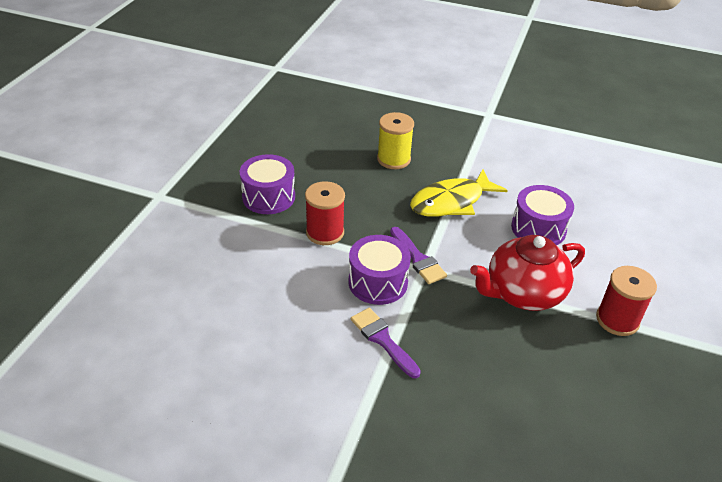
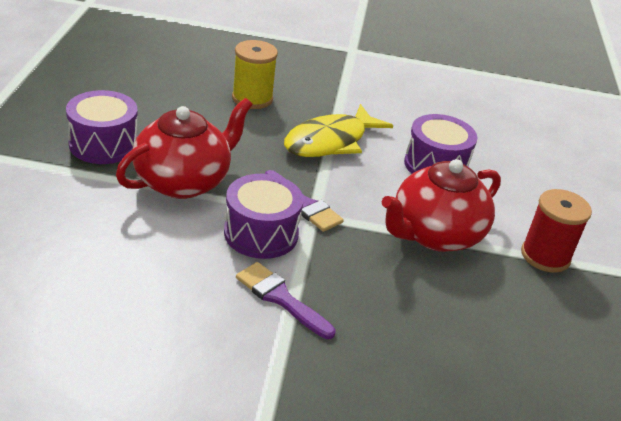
camera: 15 degrees left, 5 degrees down
(325, 232) = (183, 181): red spool -> red teapot

